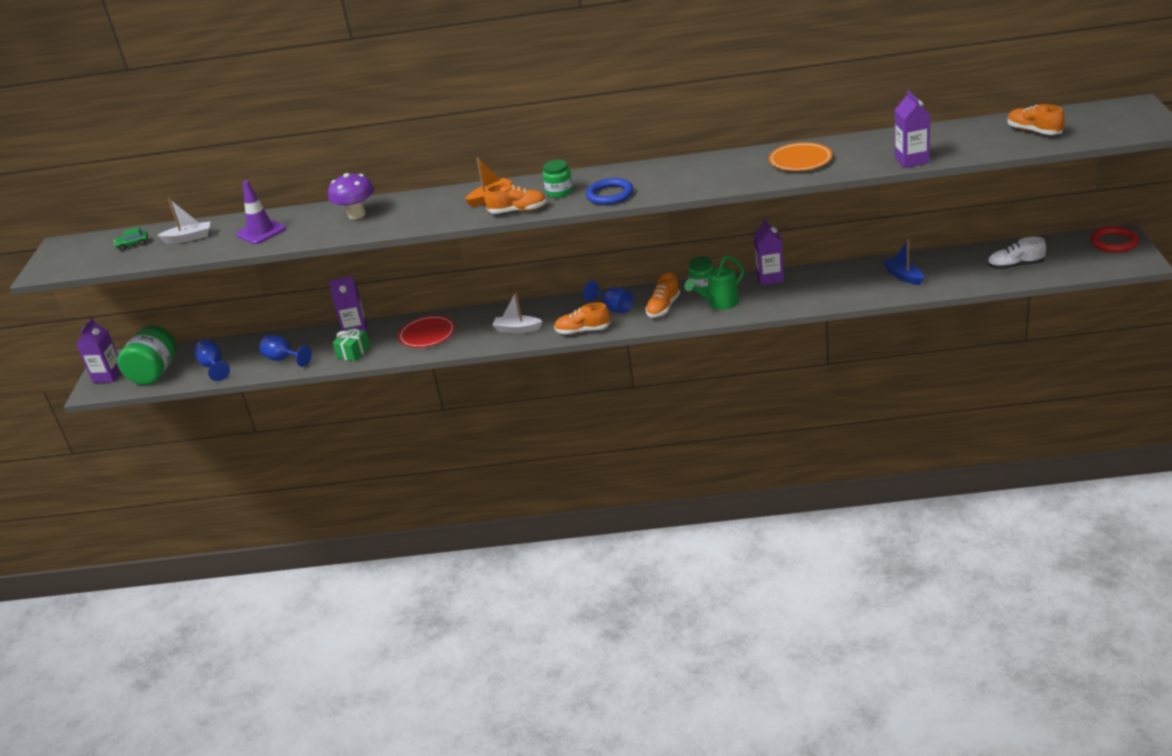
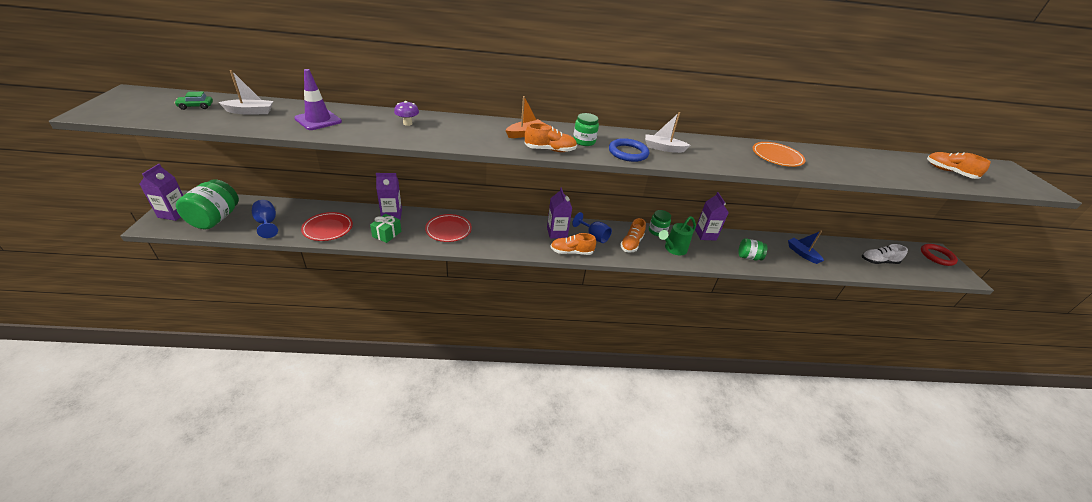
camera: 10 degrees left, 5 degrees up
(283, 359) = (328, 228): blue goblet -> red plate
(357, 215) = (407, 123): purple mushroom -> purple mushroom, size x0.59
(517, 329) = (520, 240): white boat -> white boat (663, 148)
(823, 294) = (748, 257): none -> green jar
(911, 160) = (869, 176): purple carton -> purple carton (557, 233)

